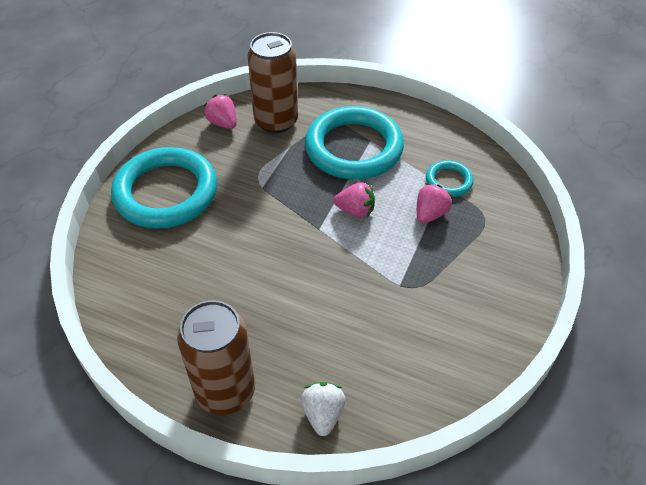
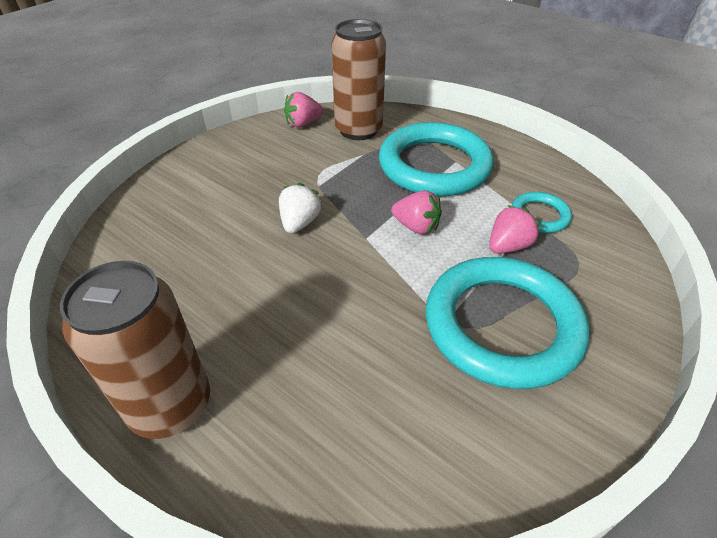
camera: 15 degrees right, 5 degrees down
(166, 192) = (215, 174): turquoise ring -> turquoise ring (502, 325)
(223, 123) = (303, 124): pink strawberry -> pink strawberry turned 90 degrees counterclockwise
(323, 414) = (284, 473): white strawberry -> white strawberry (300, 223)

